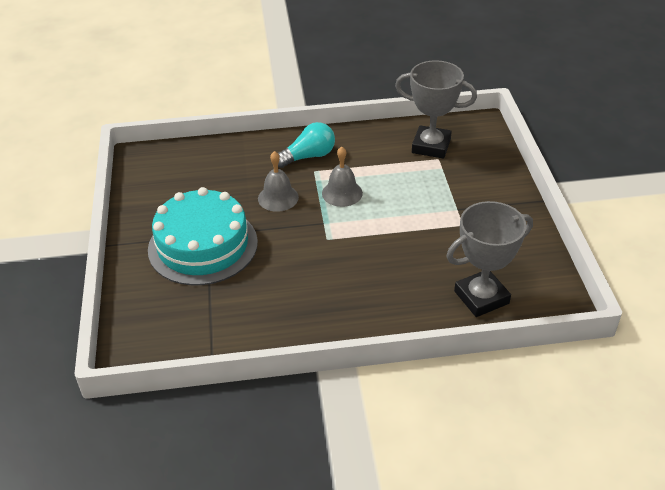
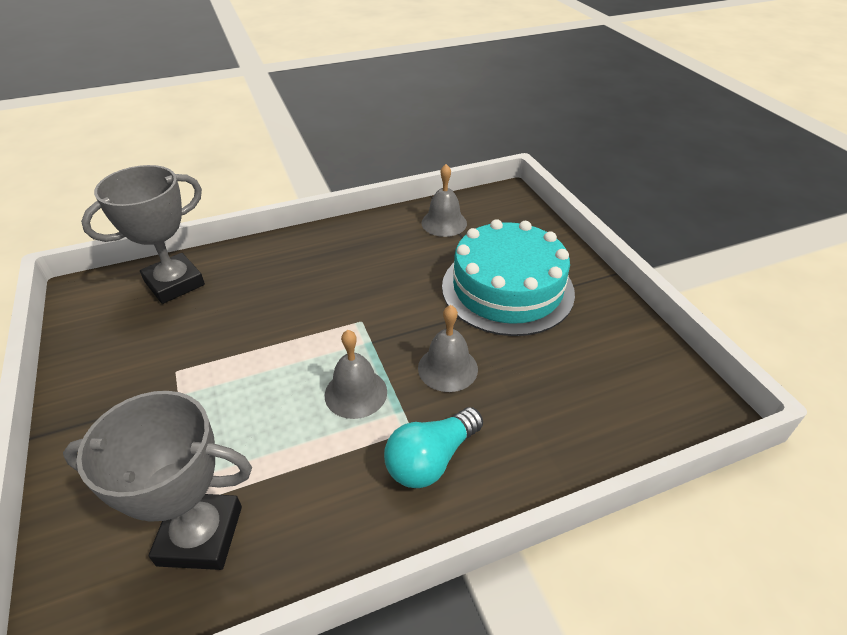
camera: 165 degrees right, 0 degrees up
(218, 325) = (444, 223): none -> grey bell

